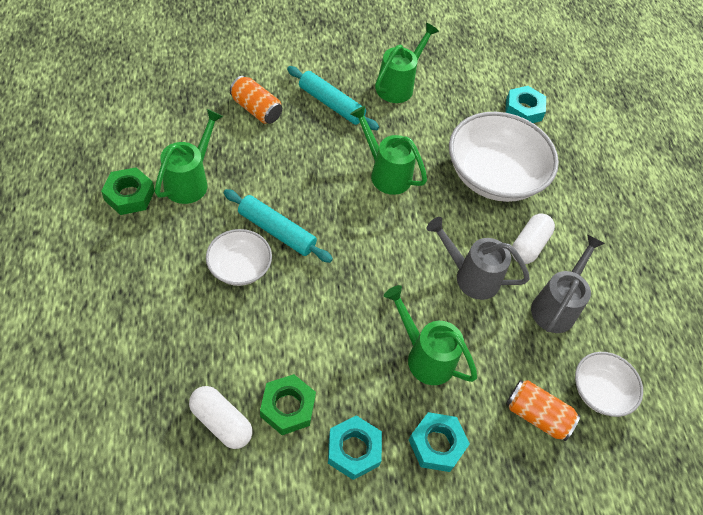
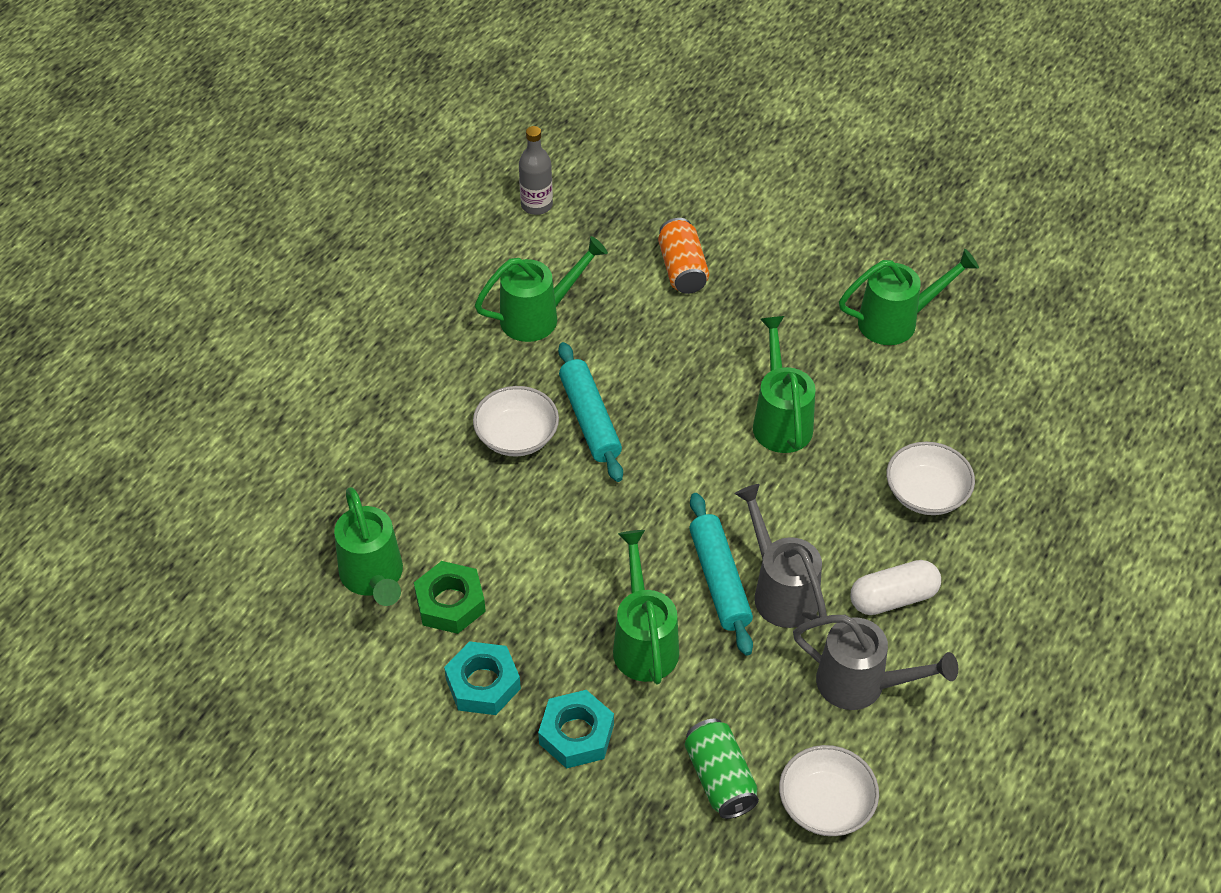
camera: 45 degrees right, 5 degrees down
(129, 195) = (461, 301): green nut -> none
(131, 109) = (536, 205): none -> grey bottle
(221, 422) = (373, 577): white capsule -> green watering can
(331, 104) = (783, 305): turquoise rolling pin -> turquoise rolling pin (719, 580)
(494, 175) = (926, 493): white bowl -> white bowl, size x0.53
(523, 110) = (1053, 433): turquoise nut -> none
(536, 415) = (720, 779): orange can -> green can
(556, 306) = (861, 684): grey watering can -> grey watering can turned 45 degrees clockwise

